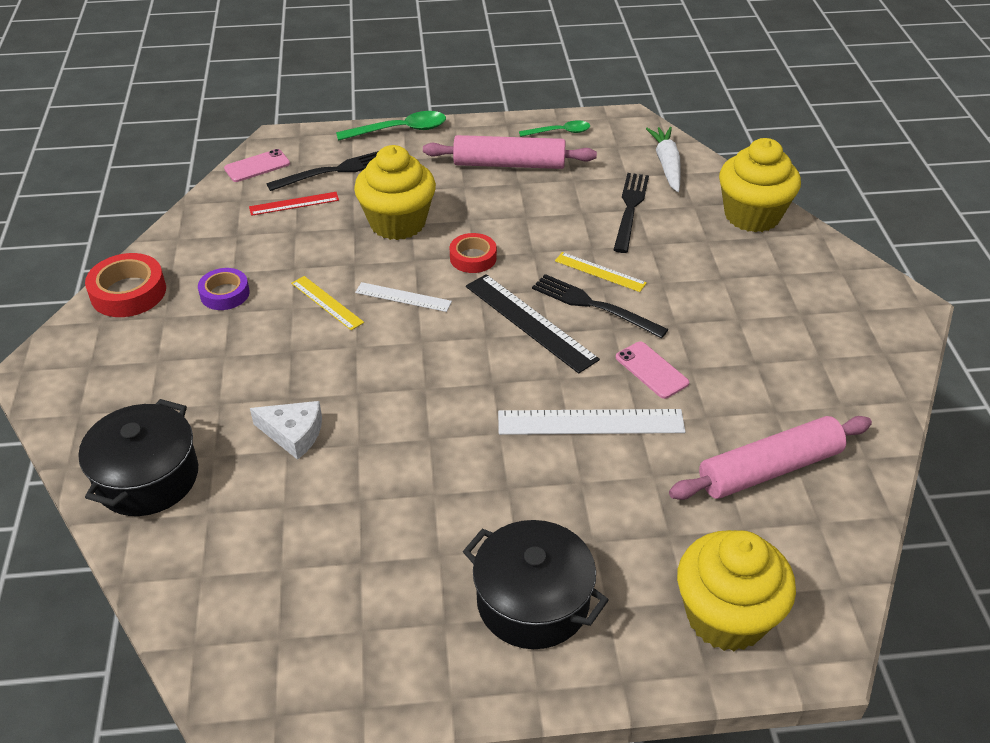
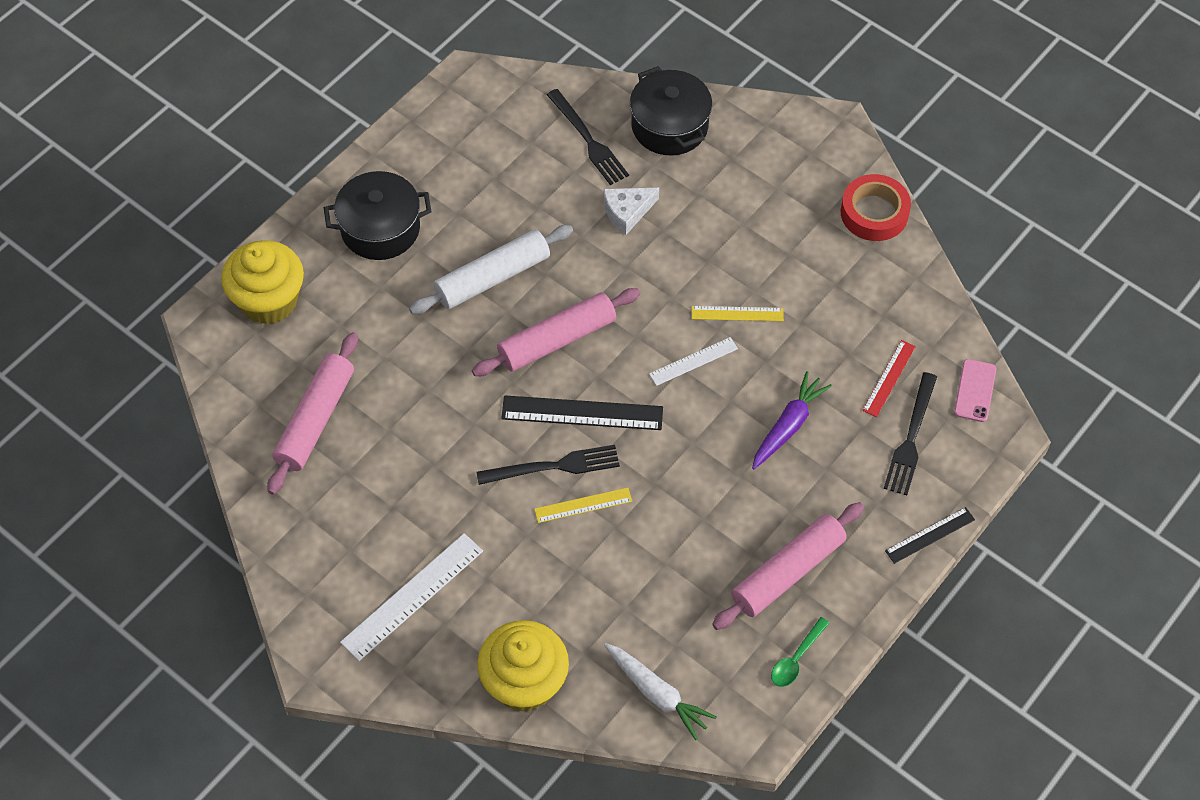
camera: 135 degrees right, 15 degrees up
(225, 294) = (812, 264): purple tape -> none
(398, 223) = (788, 426): yellow cupcake -> purple carrot
(400, 130) = (930, 535): green spoon -> black ruler
(473, 258) = (690, 439): red tape -> none
(478, 469) = (492, 278): none -> white rolling pin
(485, 382) = (557, 340): none -> pink rolling pin
(590, 422) = (458, 364): white ruler -> white ruler (412, 596)
(630, 209) = (630, 602): black fork -> black fork (588, 140)
(651, 370) = (458, 439): pink phone -> none

